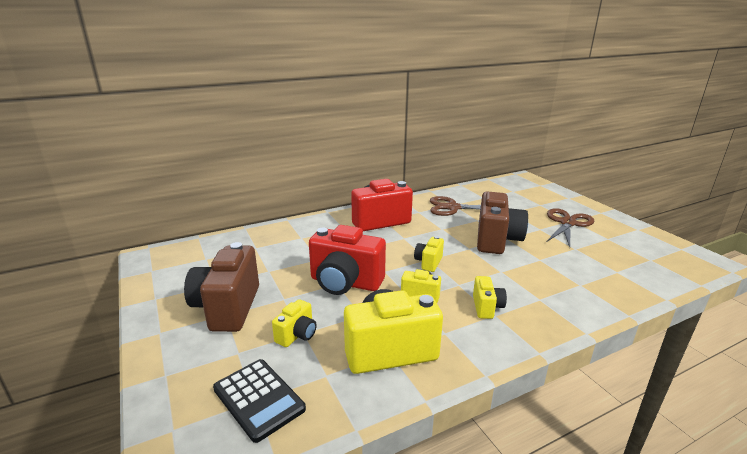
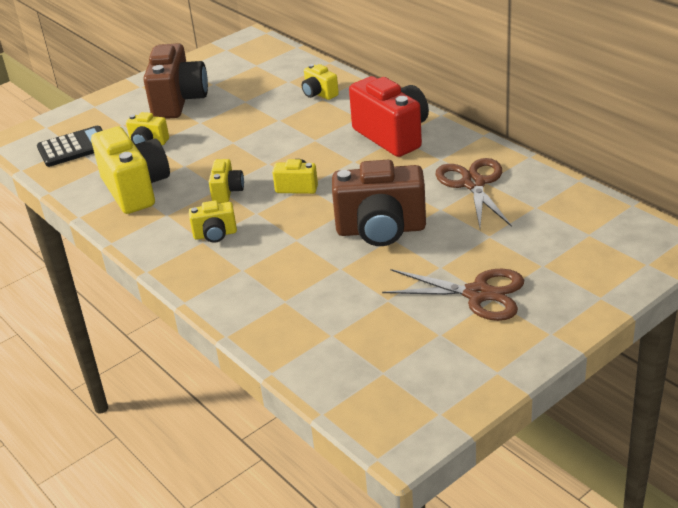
camera: 80 degrees right, 10 degrees up
(228, 308) = (179, 101): brown camera -> brown camera turned 105 degrees clockwise
(258, 399) = (74, 147): black calculator -> black calculator turned 150 degrees counterclockwise
(292, 238) = (319, 94): none -> yellow camera
(345, 283) = (236, 146): red camera -> none

